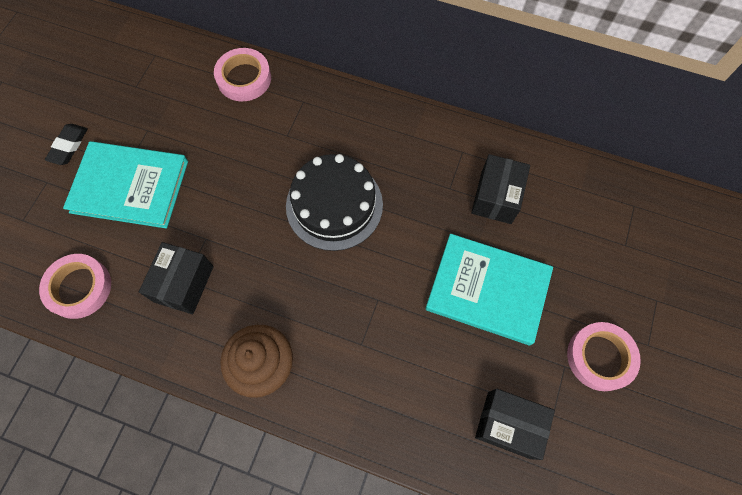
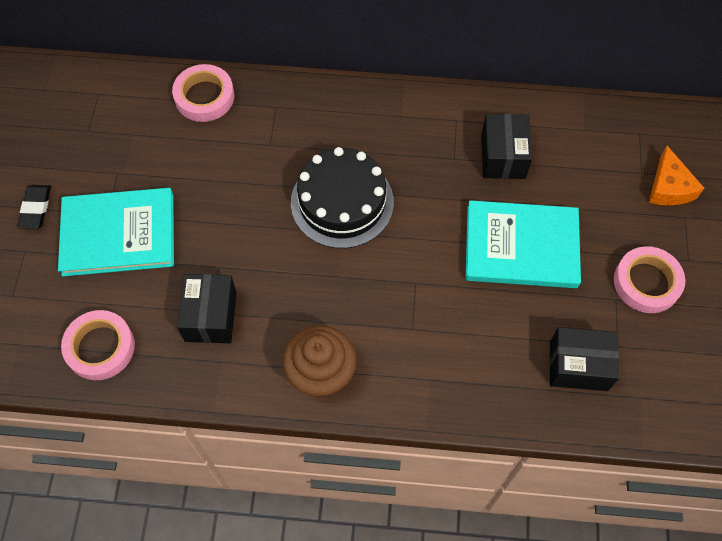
camera: 15 degrees left, 5 degrees down
(649, 266) = (669, 187): none -> orange cheese

